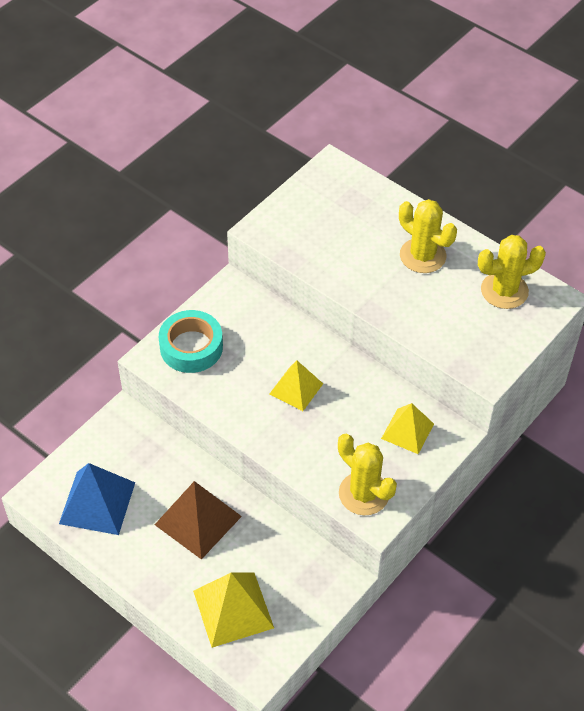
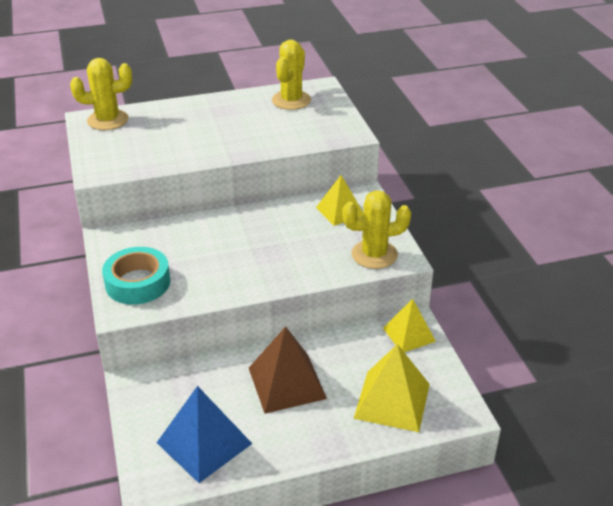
camera: 55 degrees left, 15 degrees down
(296, 388) = (244, 245): yellow pyramid -> yellow pyramid (409, 334)
(422, 256) = (220, 117): yellow cactus -> yellow cactus (108, 120)

